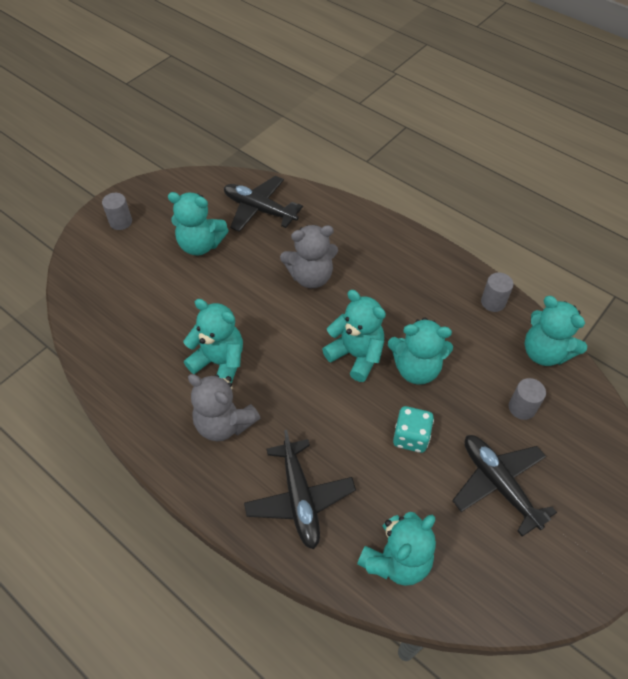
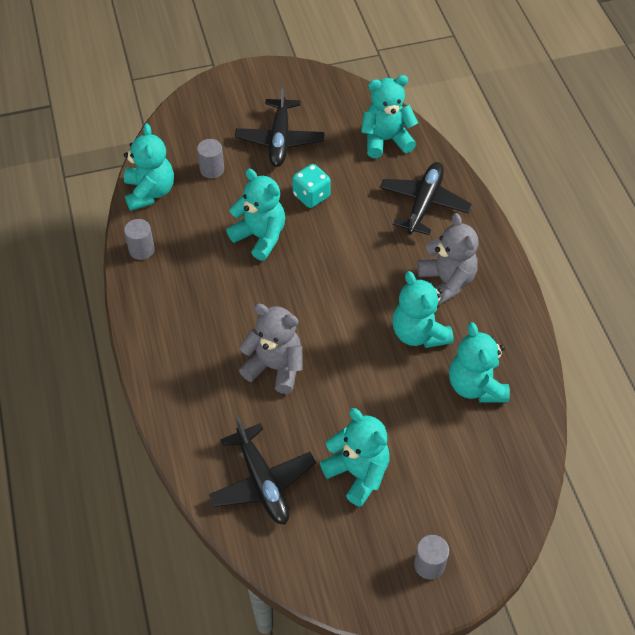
camera: 145 degrees left, 0 degrees up
(356, 355) = (298, 273): turquoise teddy bear -> turquoise teddy bear (476, 386)

